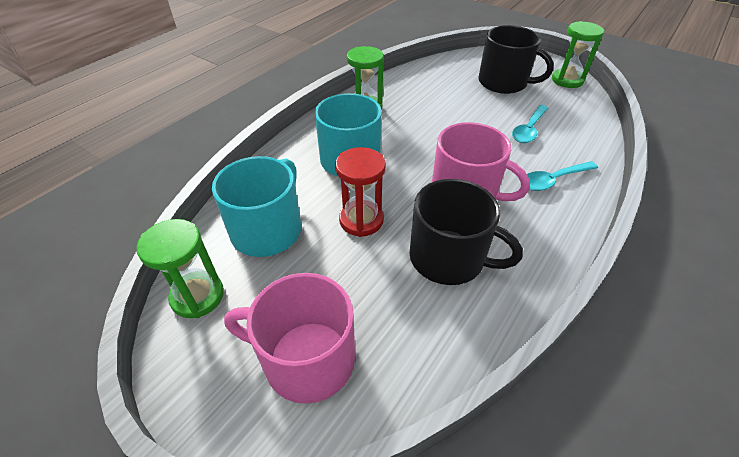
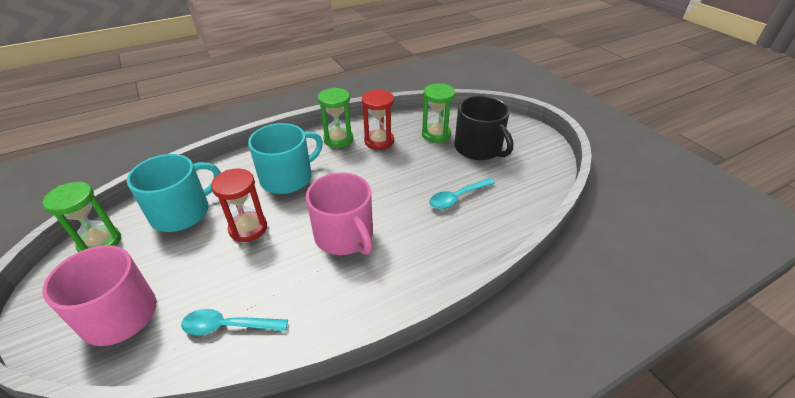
camera: 25 degrees right, 5 degrees down
(408, 100) = (379, 141): none -> red hourglass
(448, 258) = (280, 282): black mug -> none
(553, 180) = (431, 250): turquoise spoon -> turquoise spoon (228, 326)
(567, 80) = (543, 162): green hourglass -> green hourglass (436, 134)

